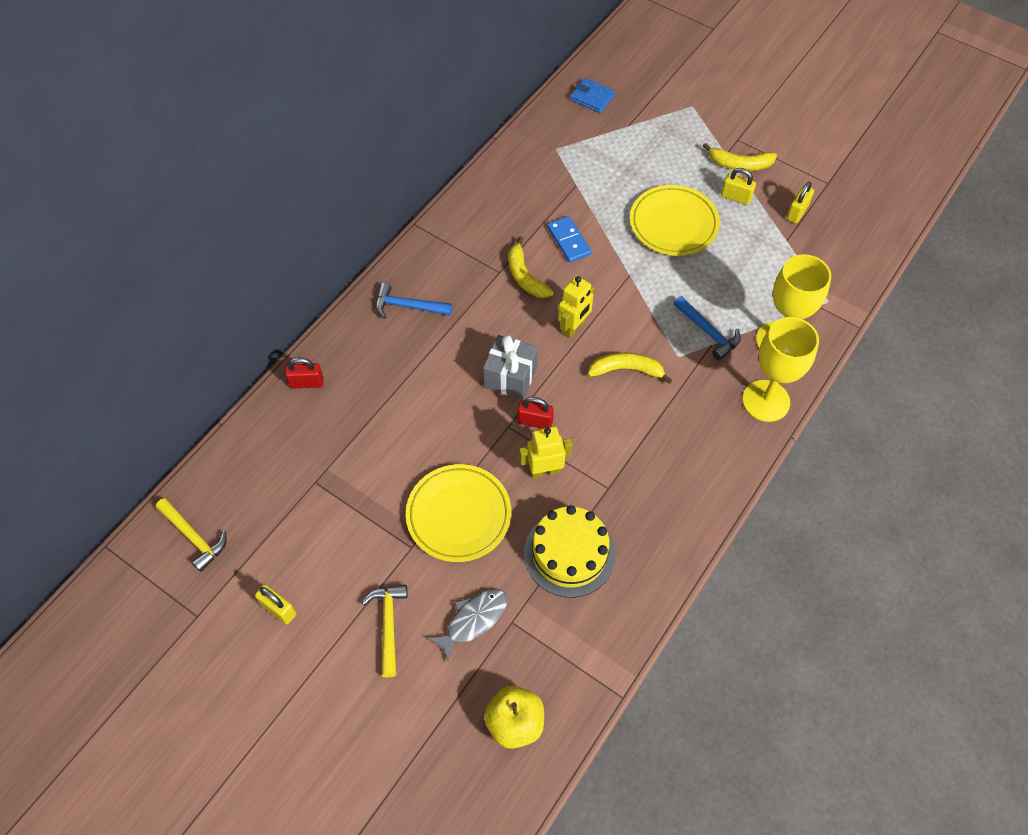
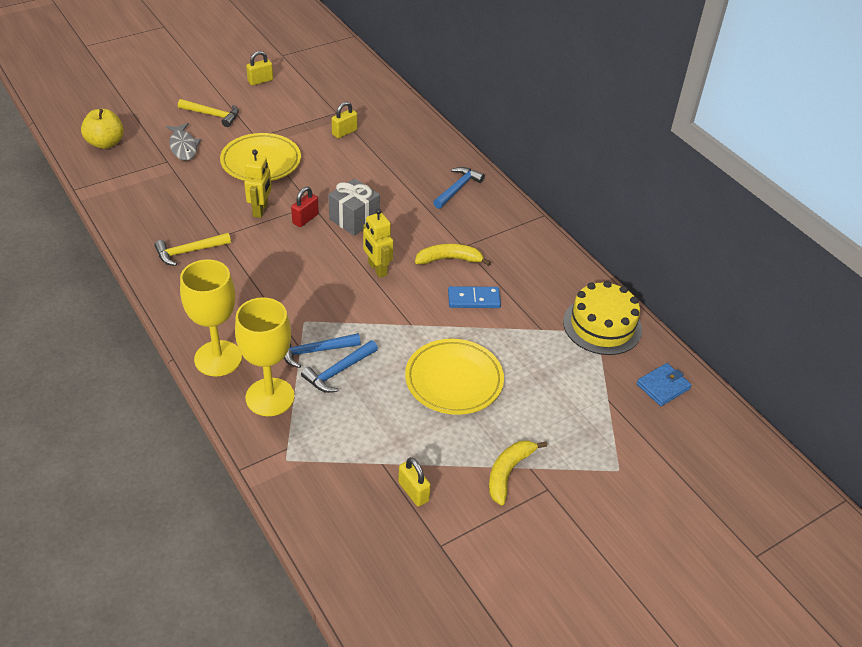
camera: 110 degrees right, 15 degrees down
(194, 537) = (334, 63): yellow hammer -> yellow hammer (189, 252)
(307, 383) = (418, 127): red padlock -> none
(569, 553) = (188, 200): yellow cake -> yellow cake (602, 325)
(627, 370) = (314, 284): yellow banana -> none
(718, 305) = (338, 372): none -> blue hammer
(735, 197) = (463, 447): yellow padlock -> yellow padlock (344, 132)

